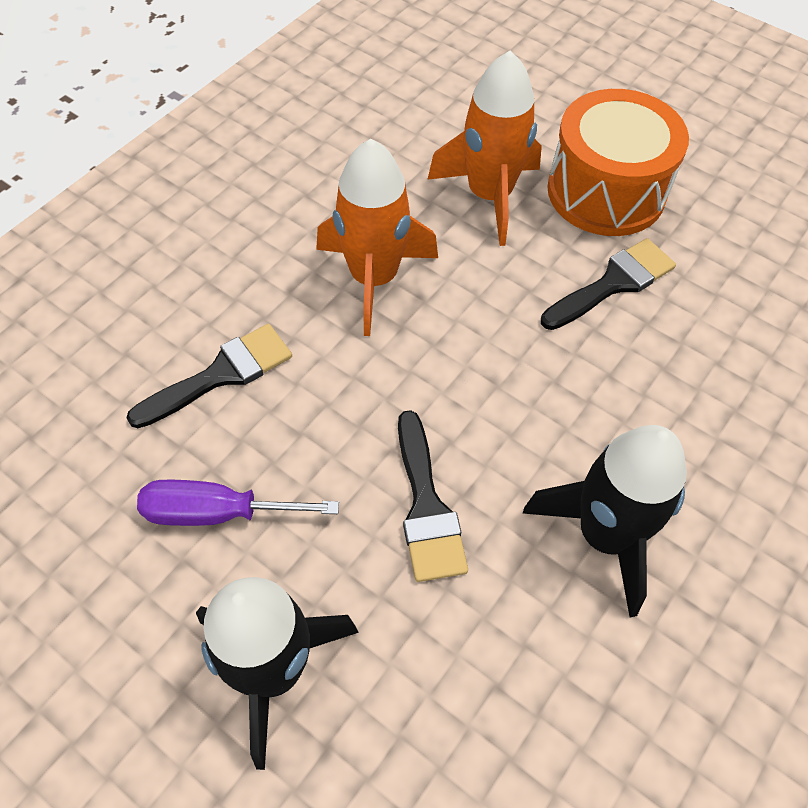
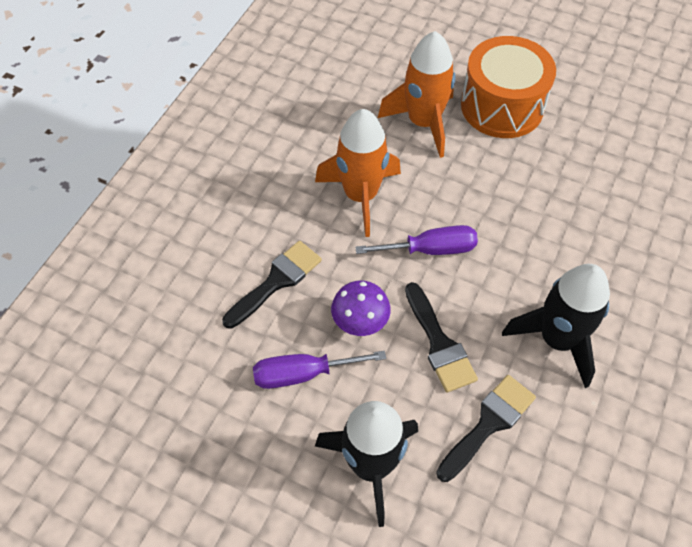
camera: 10 degrees left, 0 degrees up
(320, 455) = (360, 323): none -> purple mushroom
(451, 369) = (431, 249): none -> purple screwdriver
(613, 283) = (522, 171): black brush -> black brush (488, 423)

